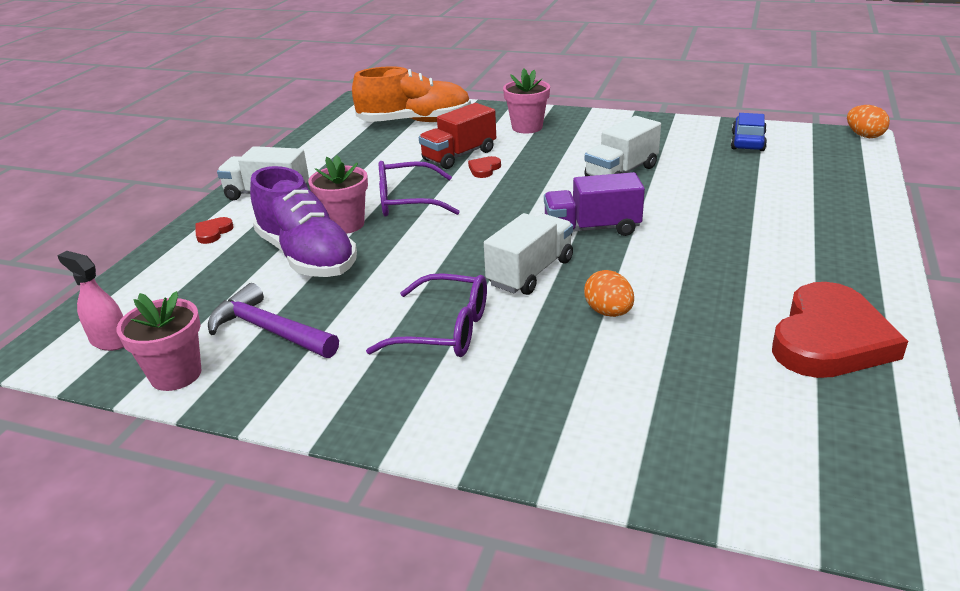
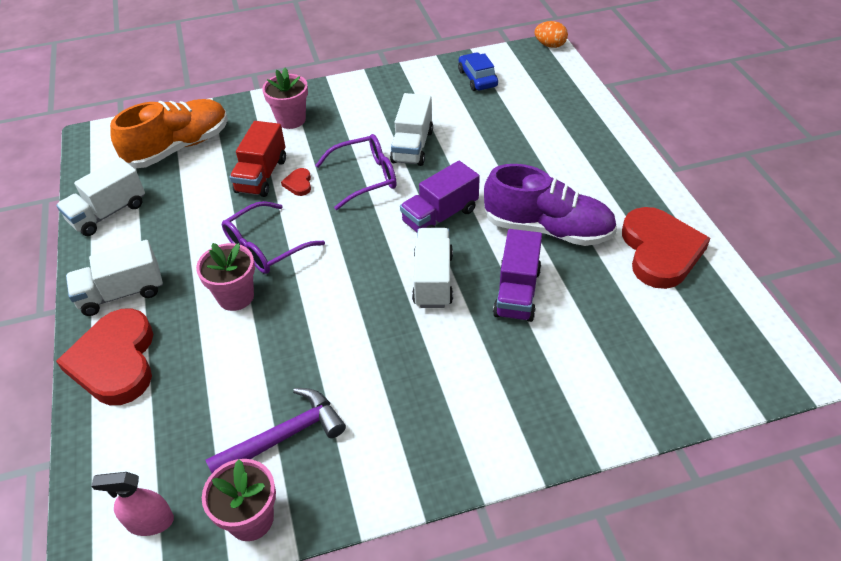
camera: 35 degrees left, 15 degrees up
(213, 232) = (115, 361): red heart -> red heart, size x2.47
(269, 330) = (284, 436): purple hammer -> purple hammer turned 150 degrees clockwise
(307, 256) = (237, 346): purple shoe -> purple shoe (548, 229)
(317, 145) = (108, 213): none -> white truck
(445, 330) = (421, 365): purple glasses -> purple glasses (365, 177)
(608, 312) = (517, 292): orange egg -> purple truck

